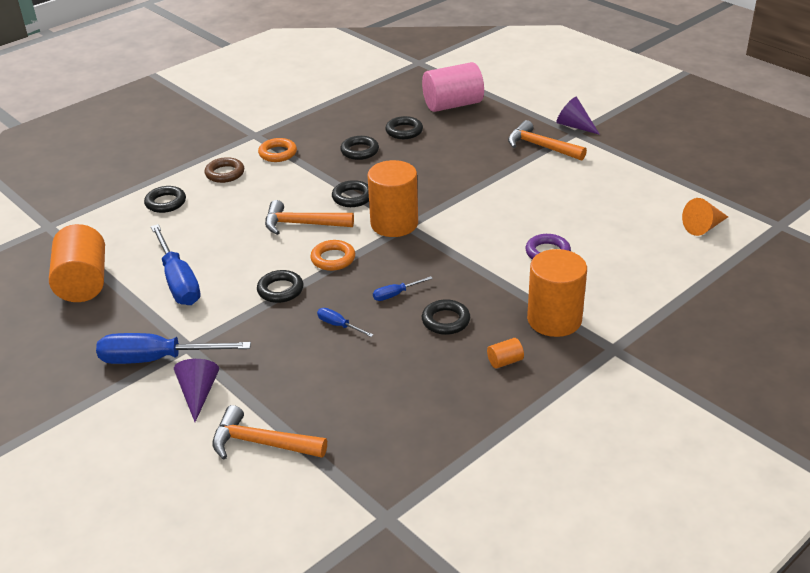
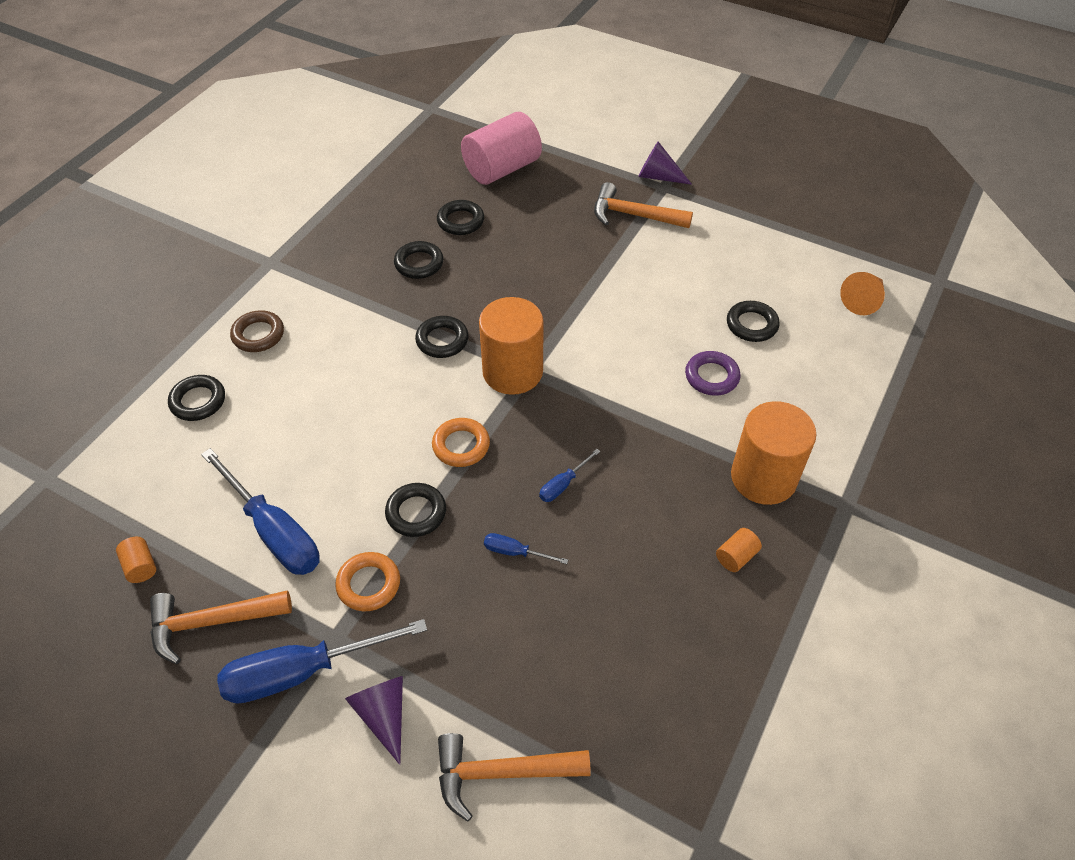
camera: 20 degrees left, 15 degrees up
(83, 283) = (141, 566): orange cylinder -> orange cylinder, size x0.41
(278, 153) = (315, 287): orange ring -> orange ring (368, 584)
(302, 224) = (397, 398): orange hammer -> orange hammer (211, 622)
(445, 321) = (641, 511): black ring -> black ring (751, 325)

